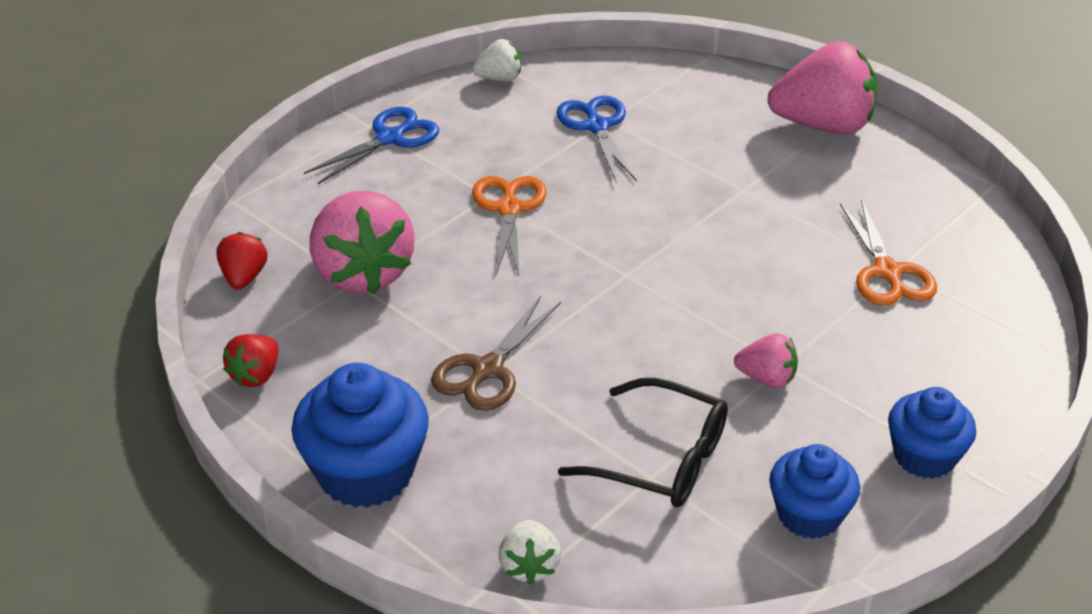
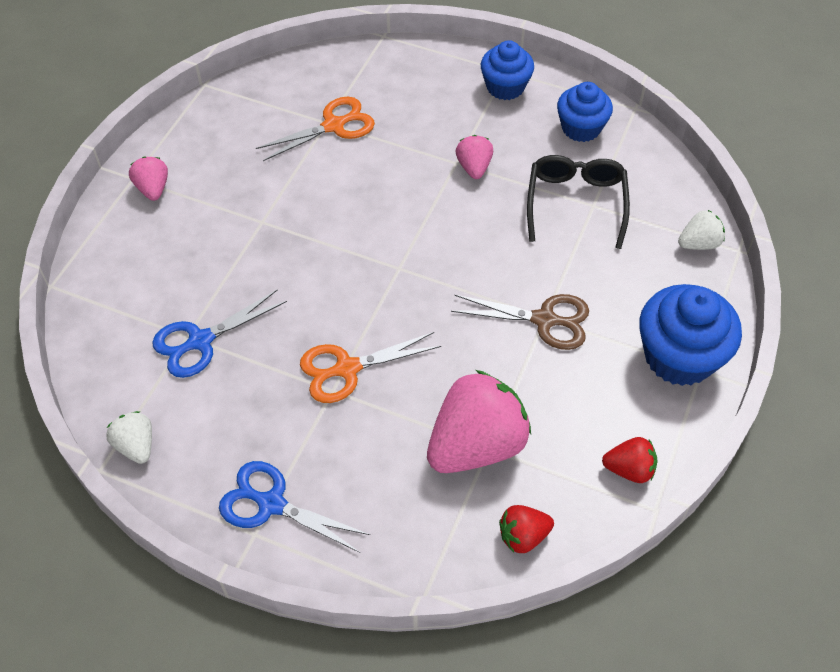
camera: 110 degrees left, 15 degrees up
(823, 125) = (153, 189): pink strawberry -> pink strawberry, size x0.49

